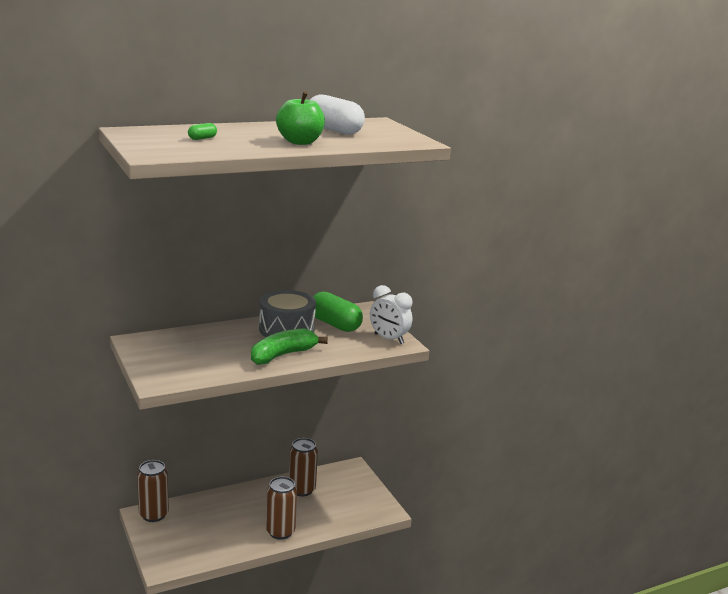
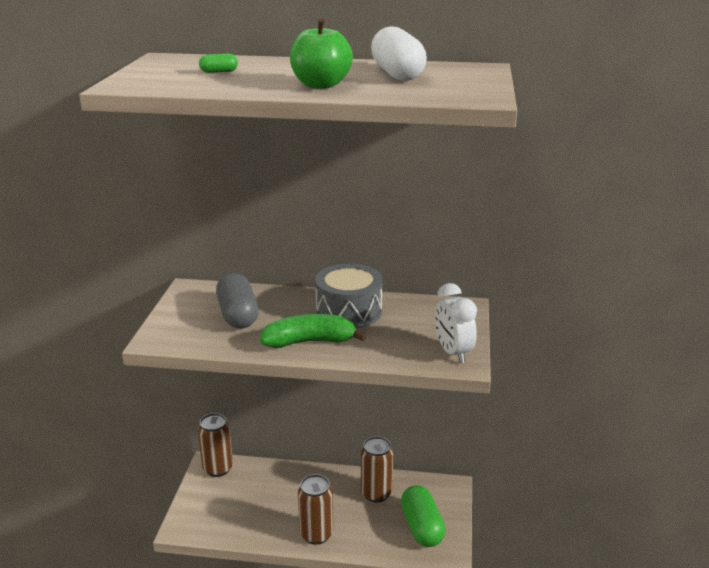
camera: 35 degrees right, 5 degrees up
(203, 350) = (238, 315): none -> grey capsule
(335, 324) = (409, 318): green capsule -> green capsule (422, 527)

